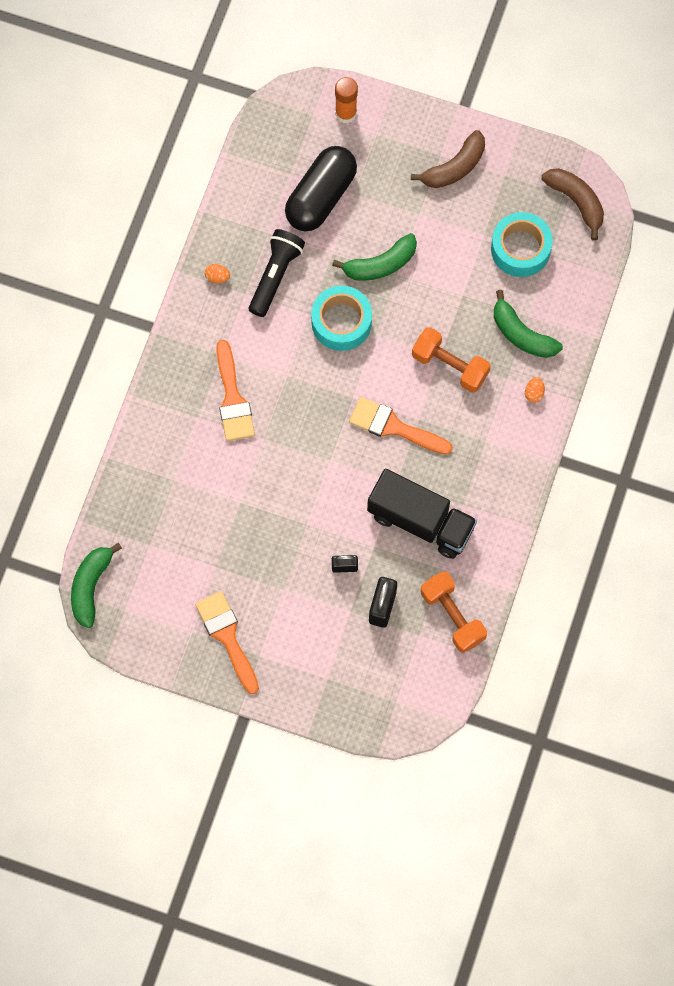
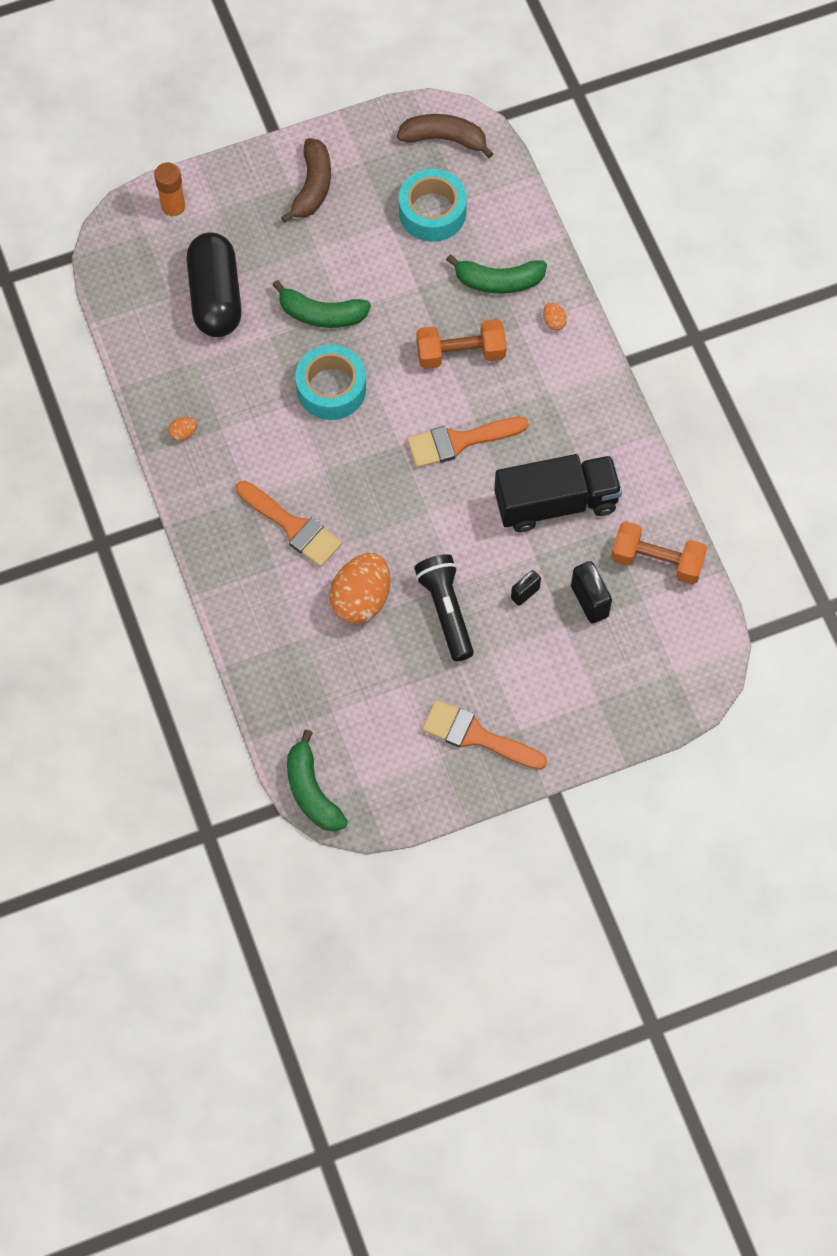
camera: 40 degrees left, 5 degrees down
(234, 484) = (361, 599): none -> orange egg
(275, 276) = (235, 393): black flashlight -> black flashlight (446, 611)
(380, 264) = (321, 314): green banana -> green banana turned 75 degrees clockwise

